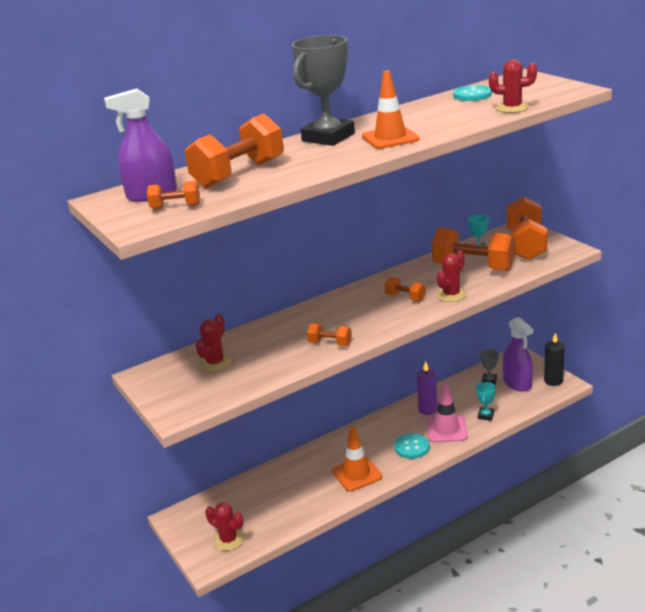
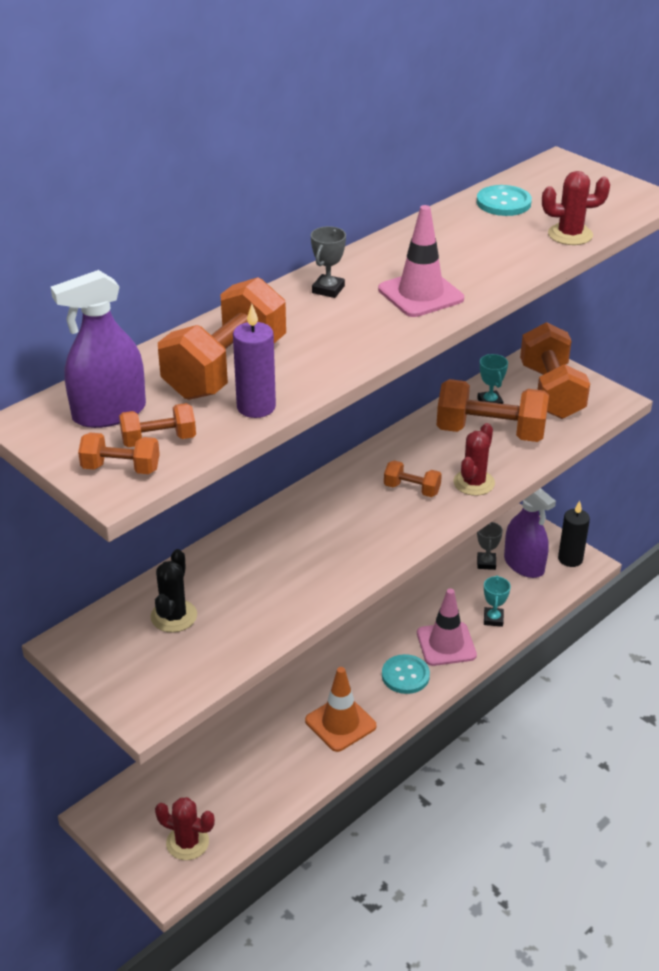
camera: 15 degrees left, 10 degrees up
(215, 363) = (174, 616): red cactus -> black cactus
(328, 137) = (328, 289): grey trophy -> grey trophy, size x0.45
(330, 343) = (330, 575): orange dumbbell -> orange dumbbell (121, 468)
(390, 138) = (420, 294): orange traffic cone -> pink traffic cone
(427, 409) = (413, 613): purple candle -> purple candle (256, 407)

